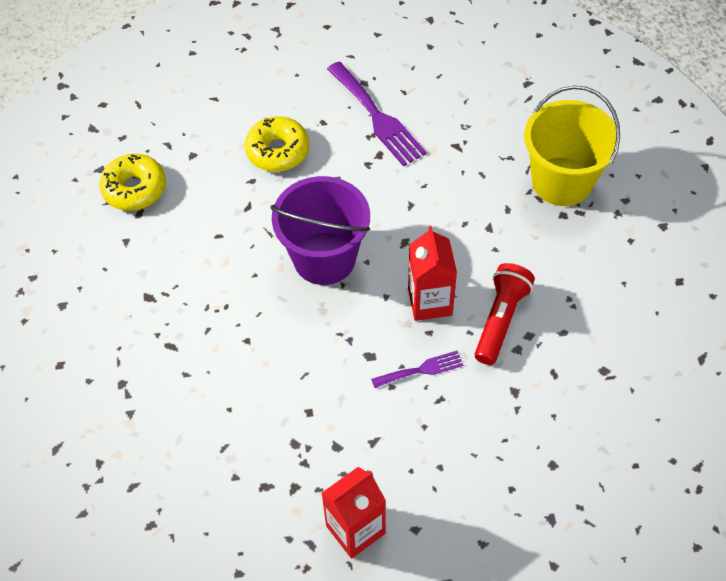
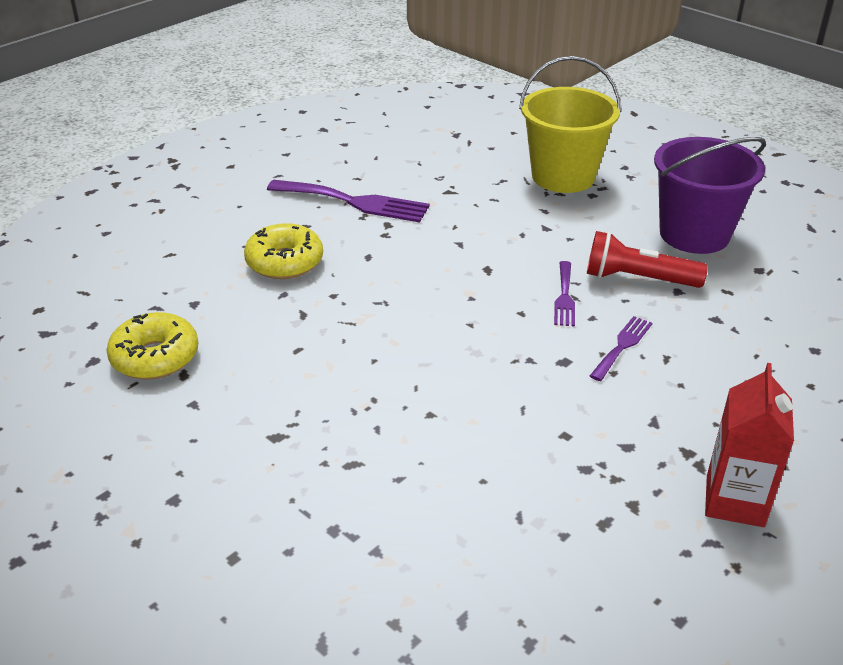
camera: 40 degrees left, 20 degrees down
(324, 258) = (428, 314): purple bucket -> purple bucket (694, 234)
(430, 302) = (564, 297): red carton -> purple fork
(500, 319) = (638, 279): red flashlight -> red flashlight turned 60 degrees counterclockwise

